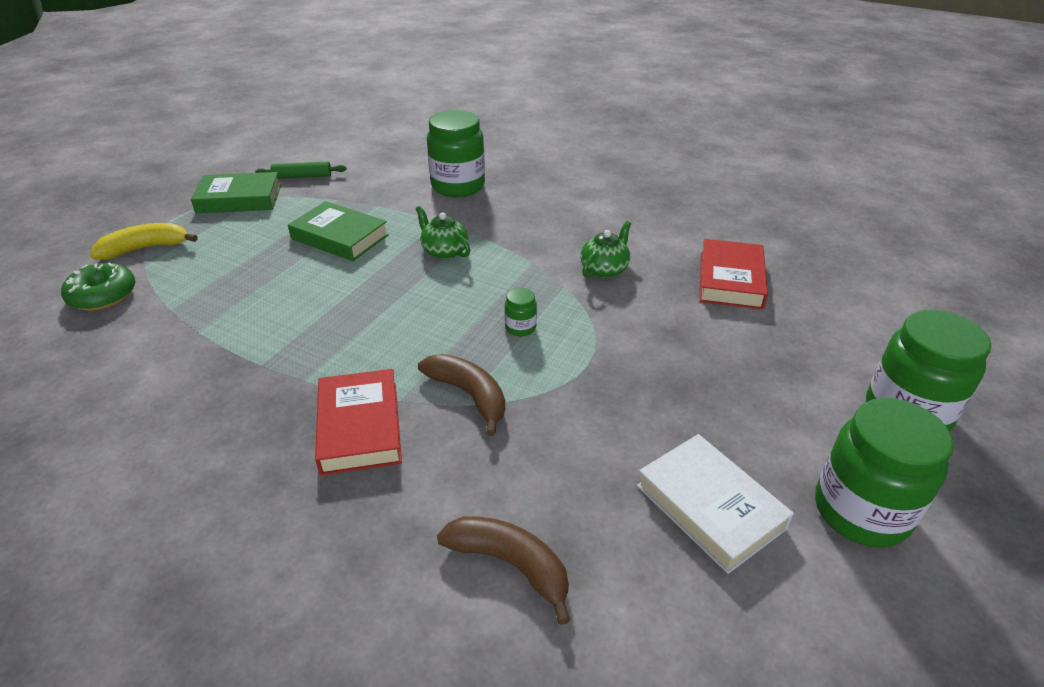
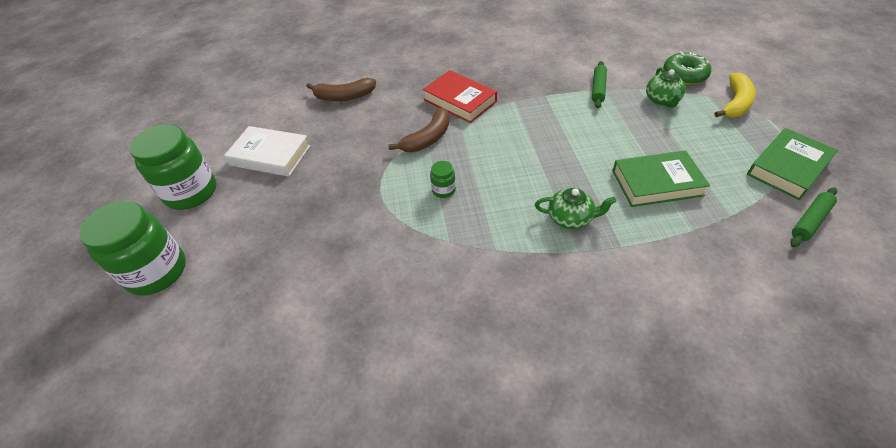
camera: 145 degrees right, 10 degrees up
(200, 336) = (598, 88): none -> green rolling pin
(458, 186) = (681, 308): green jar -> none
(469, 395) = (428, 138): brown banana -> brown banana turned 60 degrees counterclockwise
(604, 269) = (434, 280): green teapot -> green teapot (662, 100)
(730, 280) = (320, 339): red book -> none

